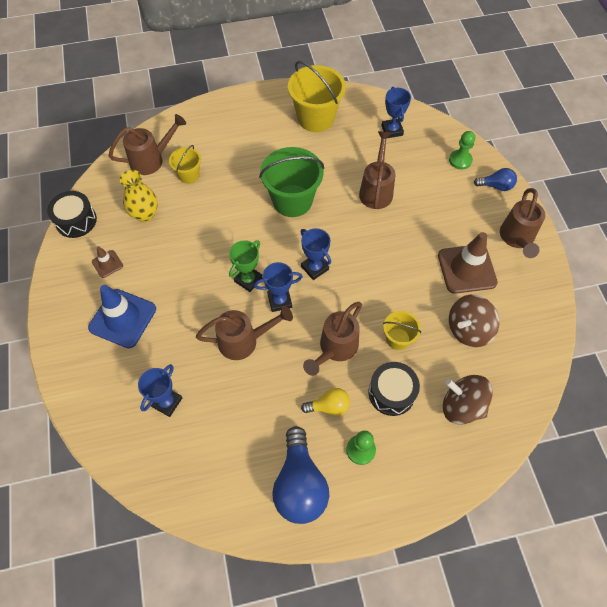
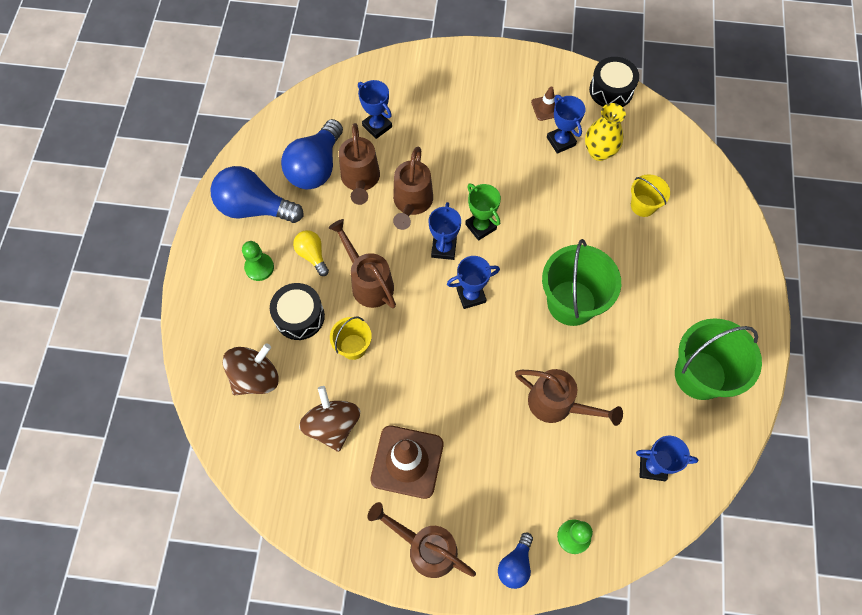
camera: 110 degrees right, 5 degrees up
(122, 318) = (478, 109): blue traffic cone -> none
(142, 244) = (561, 141): none -> blue trophy
(151, 160) = (677, 173): brown watering can -> brown watering can (360, 180)
(233, 443) = (316, 167): none -> blue light bulb
(315, 118) = (700, 375): yellow bucket -> green bucket
(329, 406) = (312, 255): yellow light bulb -> yellow light bulb turned 135 degrees clockwise

